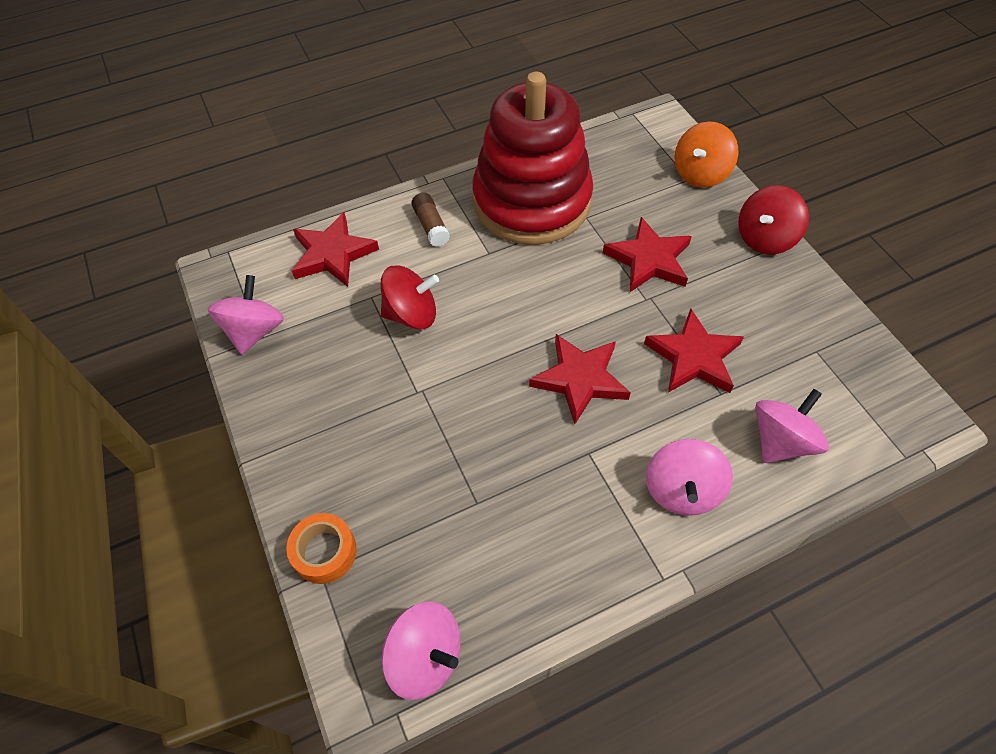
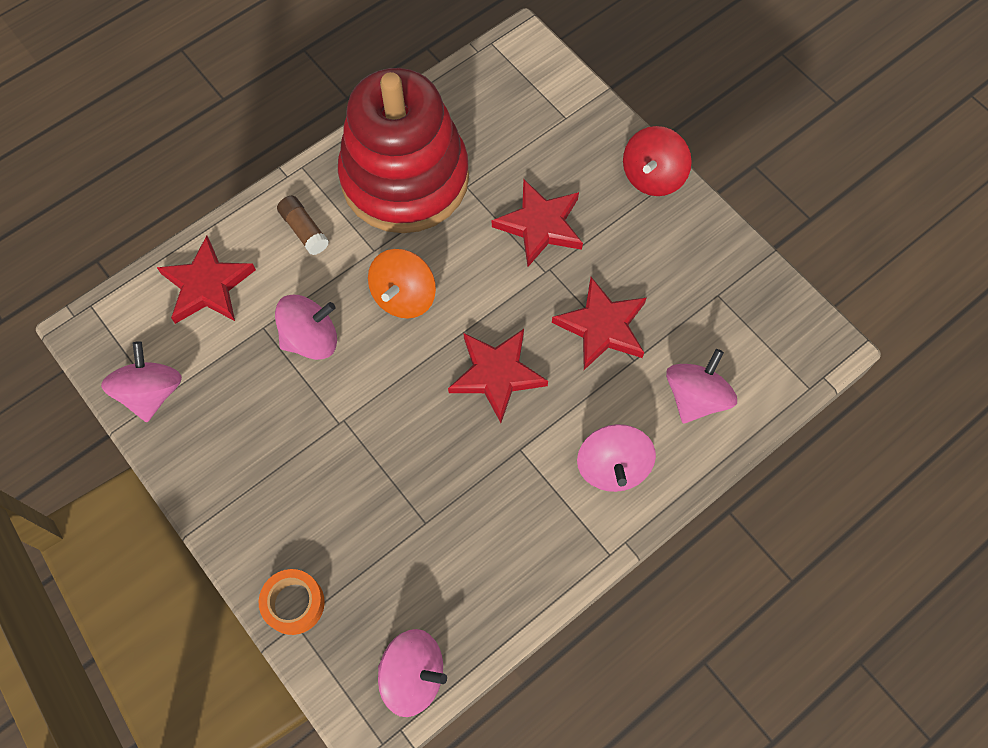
camera: 15 degrees left, 10 degrees up
(411, 314) = (311, 339): red spinning top -> pink spinning top
(700, 174) = (576, 109): orange spinning top -> orange spinning top (404, 296)

